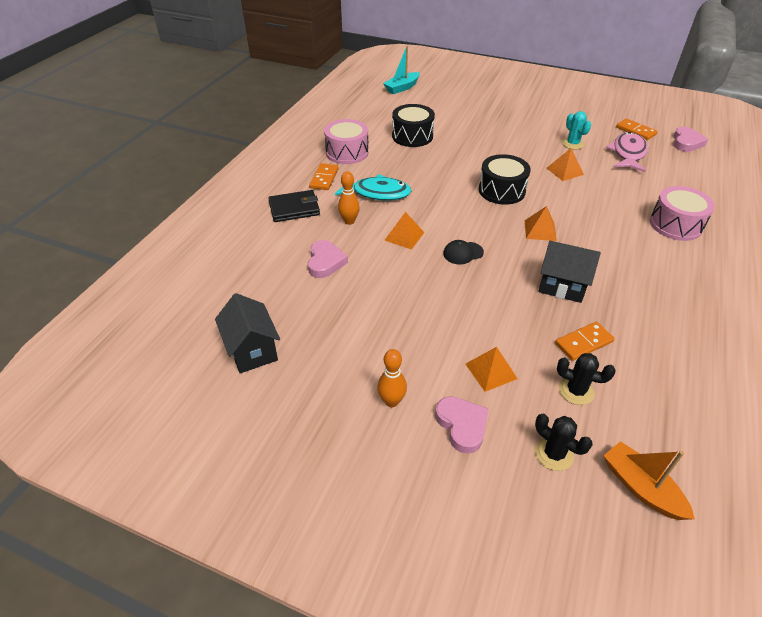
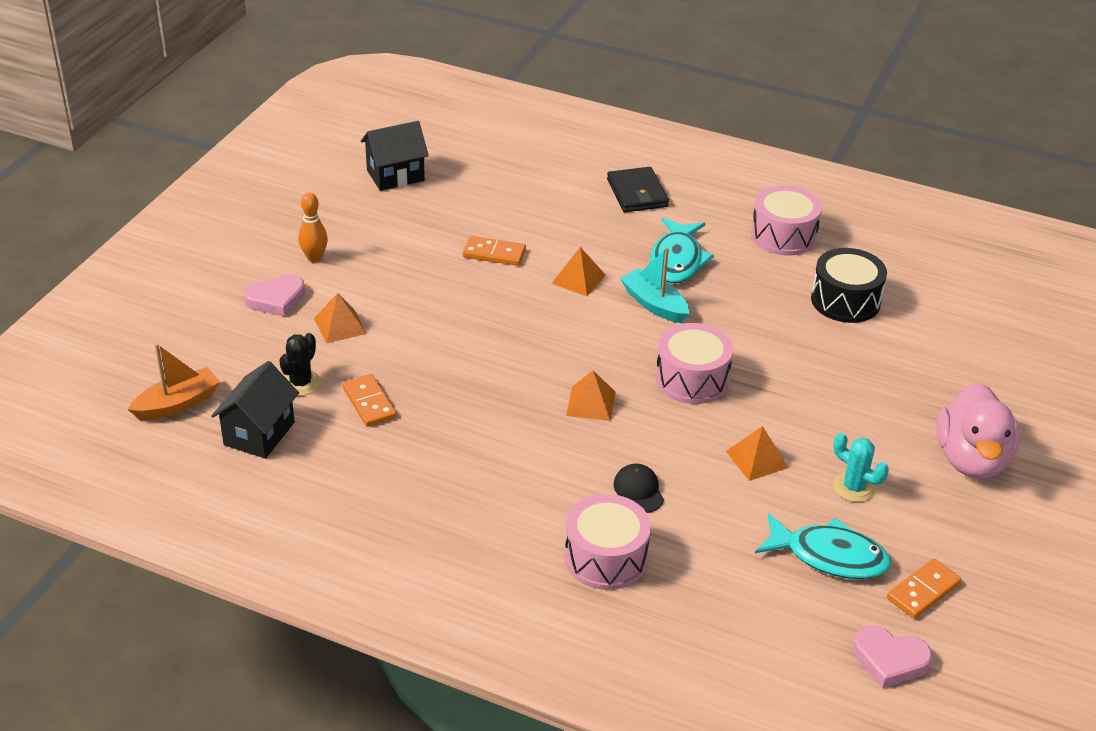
camera: 90 degrees right, 5 degrees down
(324, 178) = (710, 215): orange domino -> orange domino (494, 253)
(325, 262) = (529, 218): pink heart -> none
(349, 221) = (610, 236): orange bowling pin -> none
(402, 88) = (1024, 299): turquoise boat -> turquoise boat (654, 304)
(463, 253) = (541, 325): black cap -> black cap (638, 491)
(501, 190) = (692, 379): black drum -> pink drum
(535, 112) = (971, 459): none -> pink duck
(553, 454) = (229, 353): black cactus -> none
(562, 286) = (470, 403): black house -> black house (259, 433)
(572, 144) = (854, 487): turquoise cactus -> turquoise cactus turned 60 degrees clockwise
(628, 153) = (829, 556): pink fish -> turquoise fish

